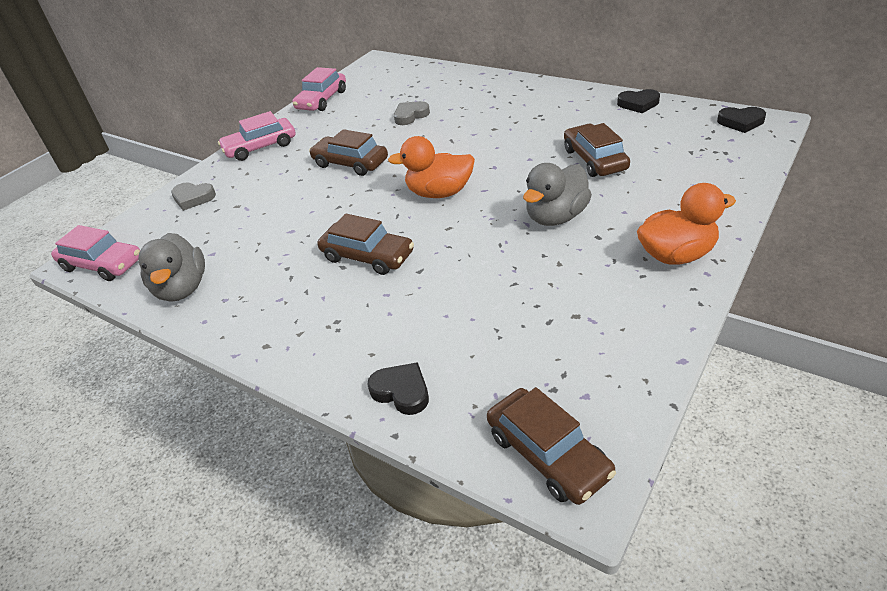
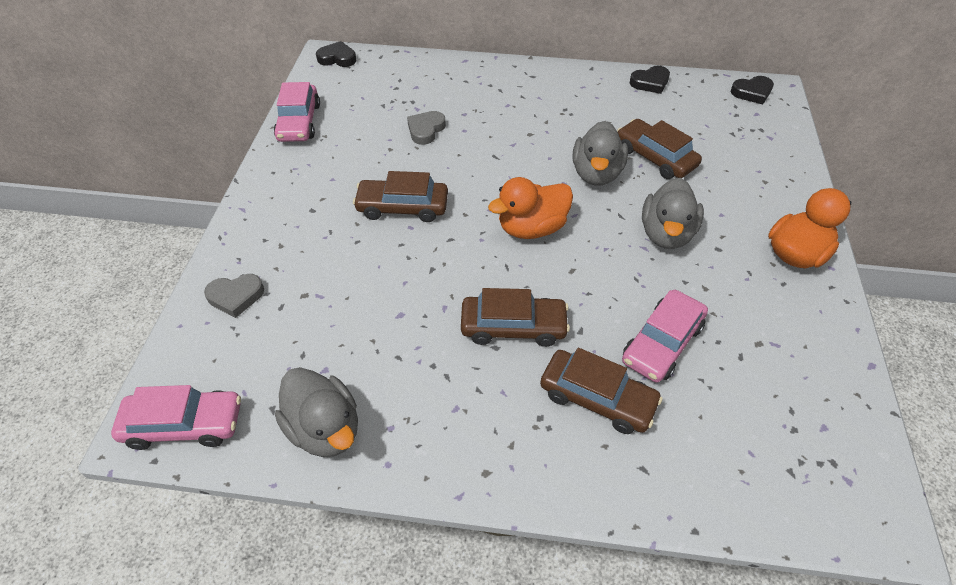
camera: 30 degrees left, 10 degrees up
(260, 147) = (269, 204): pink car -> pink car (662, 343)
(401, 391) = (666, 479): black heart -> black heart (337, 58)
(528, 164) = (596, 174): none -> grey duck
(548, 454) = (836, 499): brown car -> brown car (597, 398)

